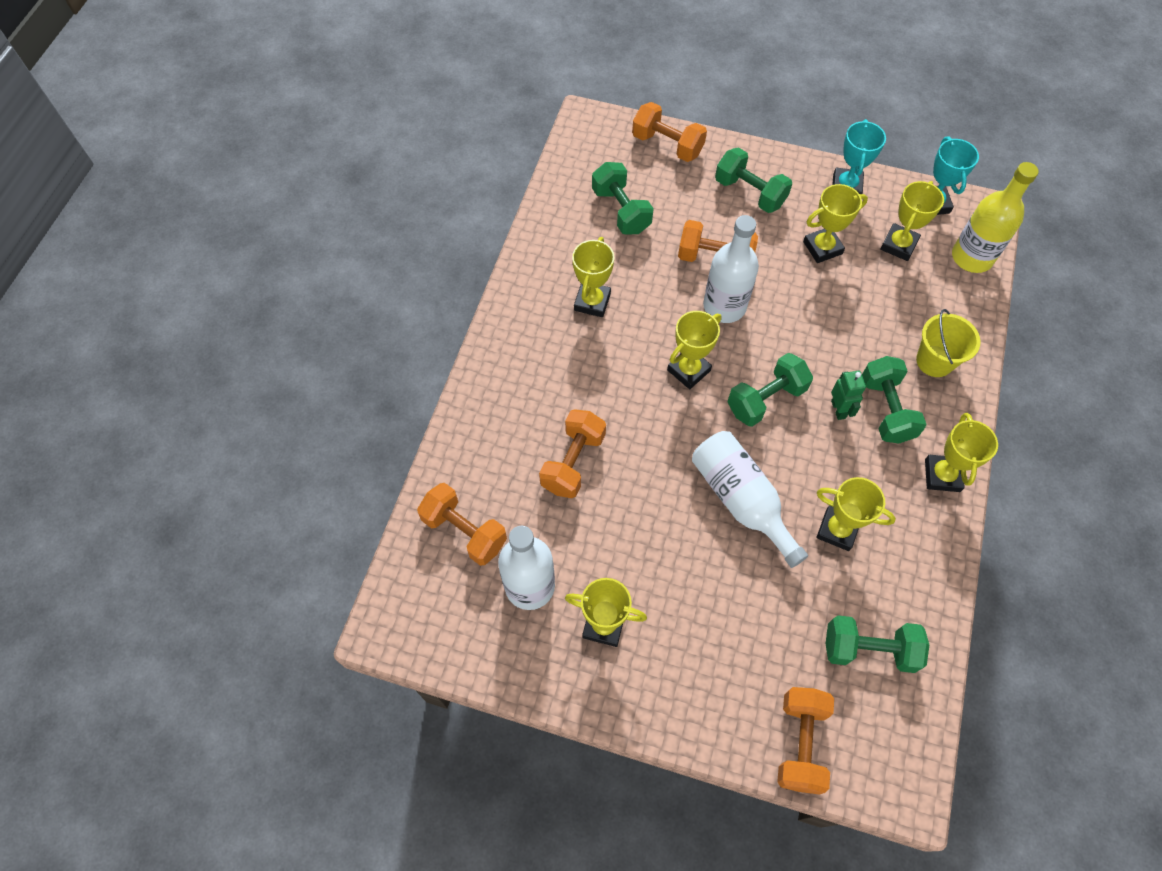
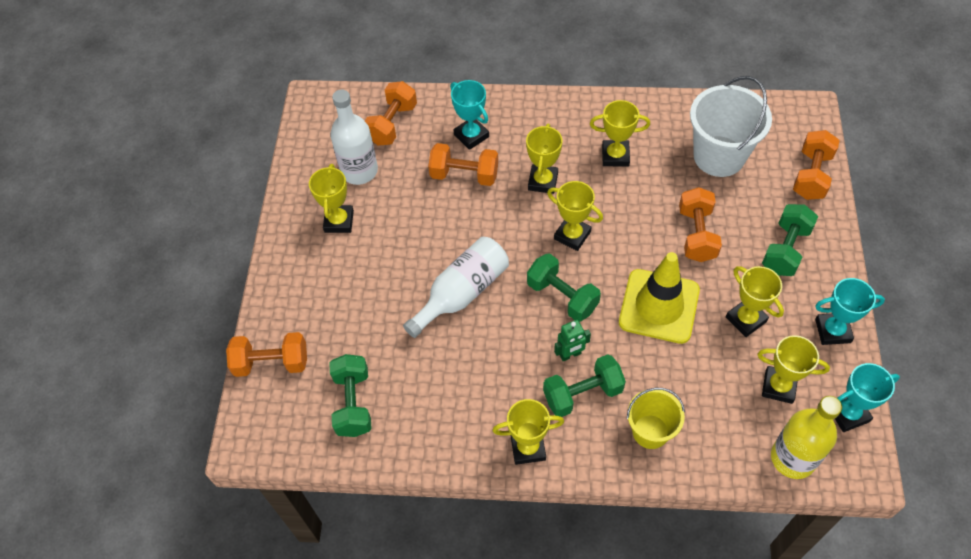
camera: 80 degrees right, 5 degrees down
(515, 442) = (471, 135): none -> turquoise trophy
(621, 210) = (719, 156): green dumbbell -> white bucket
(724, 306) = (647, 250): white bottle -> none
(794, 315) = (659, 306): none -> yellow traffic cone
(837, 530) = (452, 367): yellow trophy -> yellow trophy (543, 181)

